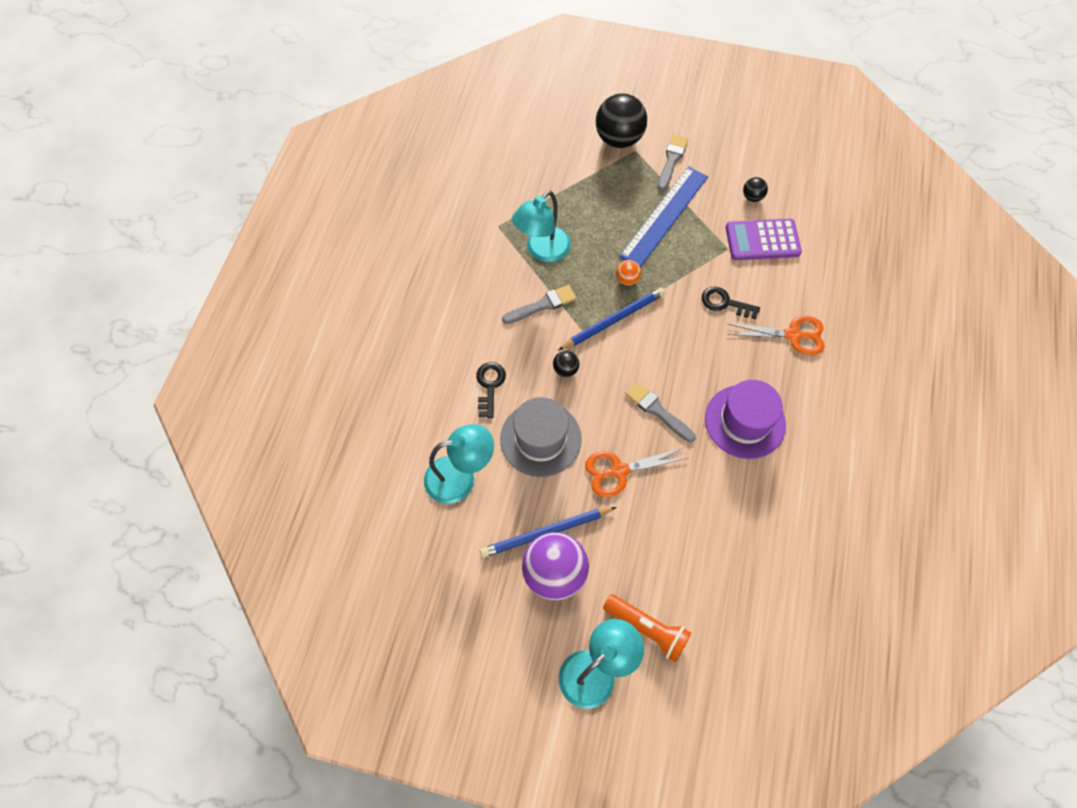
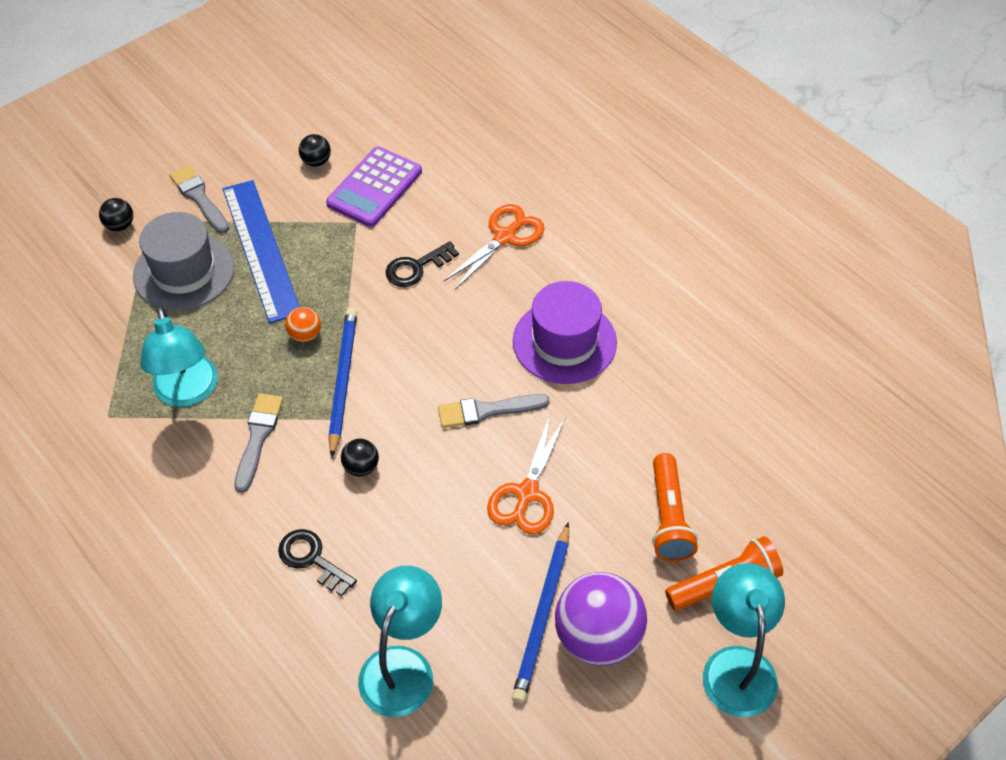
camera: 55 degrees left, 10 degrees down
(540, 439) = (425, 547): grey hat -> grey hat (184, 271)
(619, 139) = (120, 225): black ball -> black ball, size x0.45
(667, 565) = (668, 518): none -> orange flashlight

